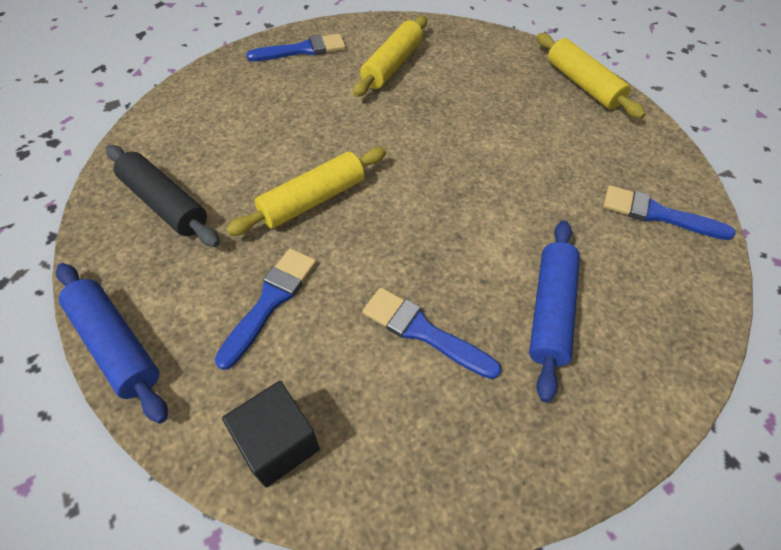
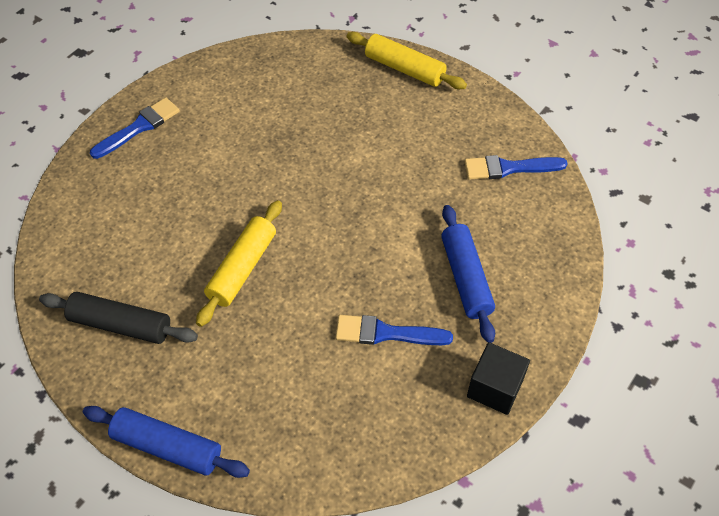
camera: 25 degrees left, 0 degrees up
(270, 301) = (262, 362): blue brush -> none
(278, 443) = (331, 452): black cube -> black cube (495, 388)
(392, 65) = (232, 112): yellow rolling pin -> none

